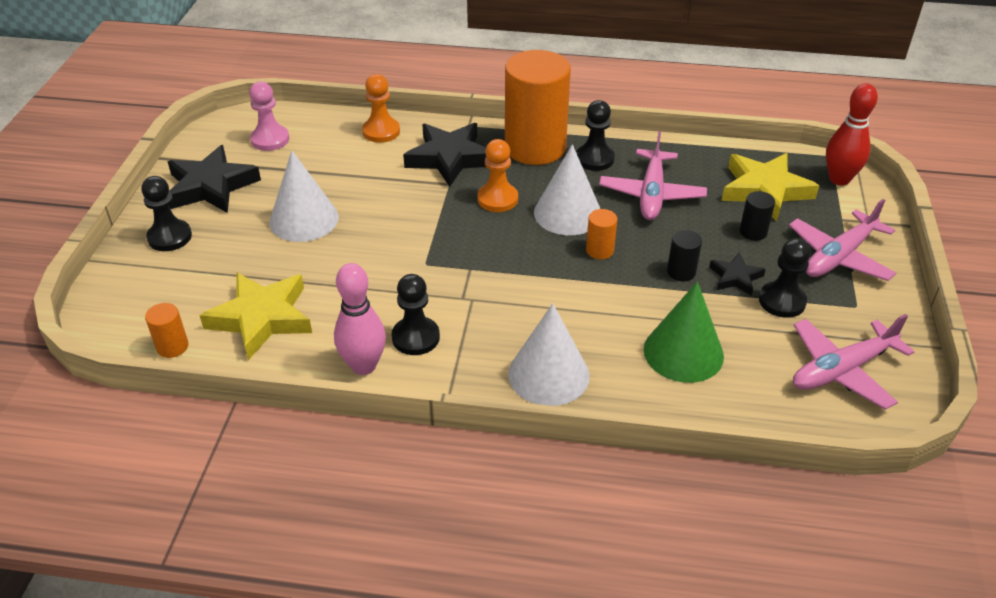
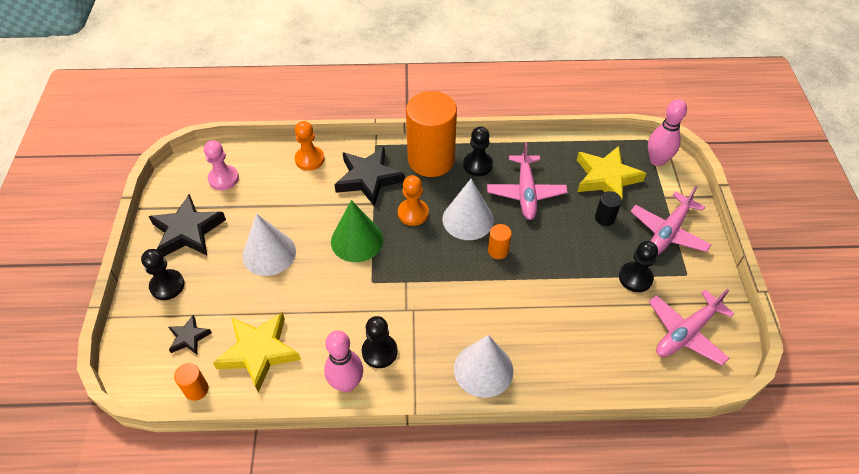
camera: 10 degrees left, 10 degrees up
(681, 272) = (560, 262): black cylinder -> none
(683, 352) = (575, 334): green cone -> green cone (357, 240)
(735, 277) = (599, 261): black star -> black star (189, 337)
(839, 179) = (657, 160): red bowling pin -> pink bowling pin

